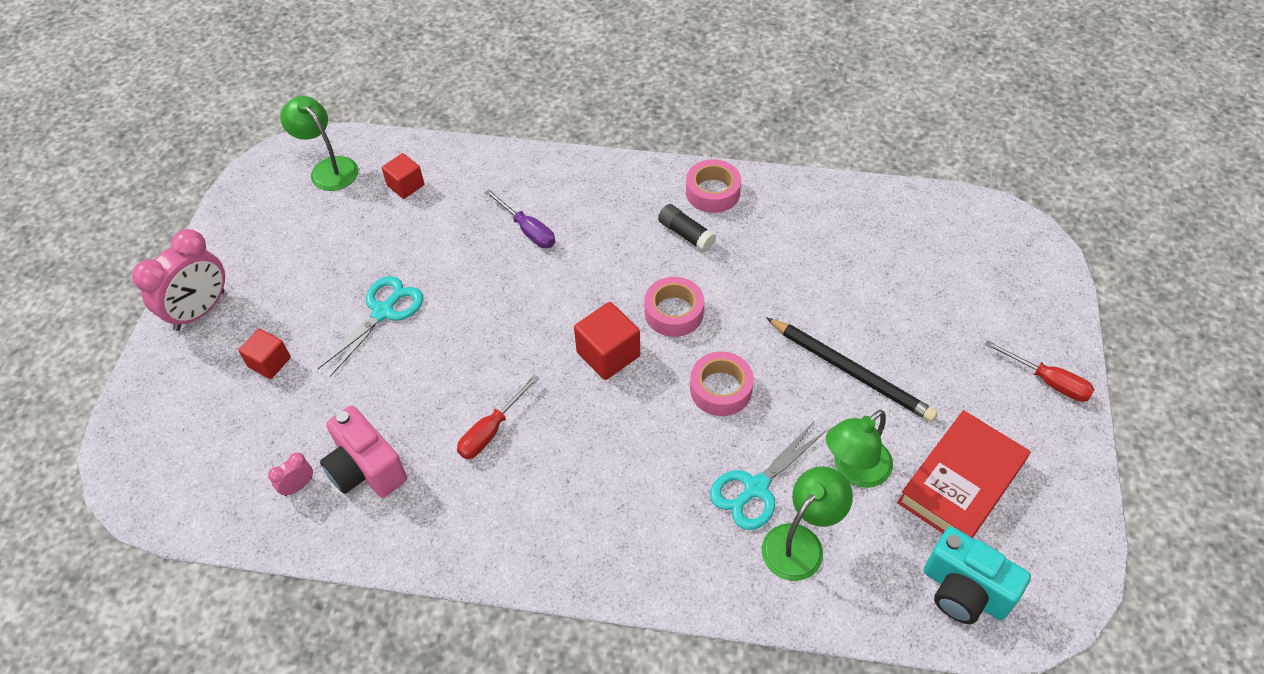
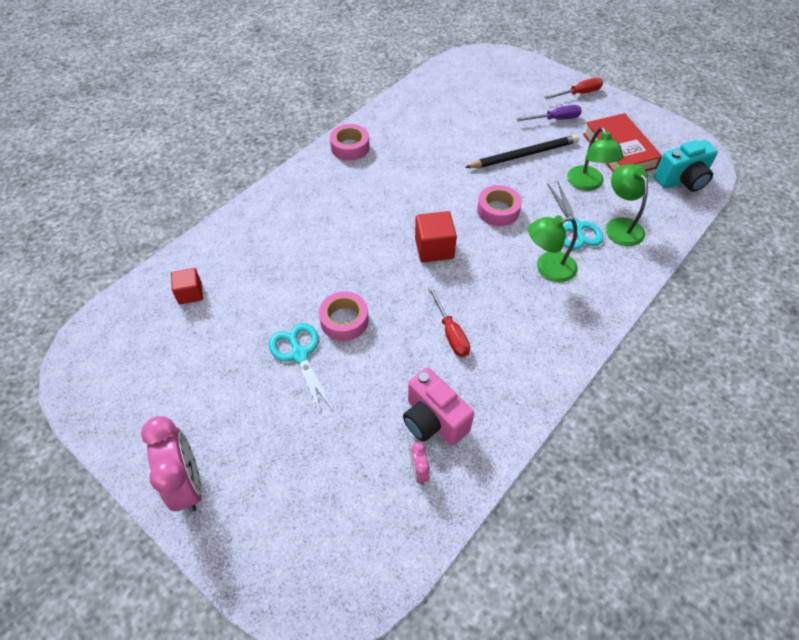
camera: 60 degrees left, 0 degrees up
(269, 362) = (286, 449): red cube -> none
(328, 168) = (122, 334): green lamp -> green lamp (548, 268)
(366, 469) = (433, 420): pink camera -> pink camera turned 60 degrees clockwise
(527, 230) = (298, 244): purple screwdriver -> purple screwdriver (555, 119)
(674, 312) = (426, 205): pink tape -> pink tape (344, 320)
(686, 234) = (372, 173): black glue stick -> none

